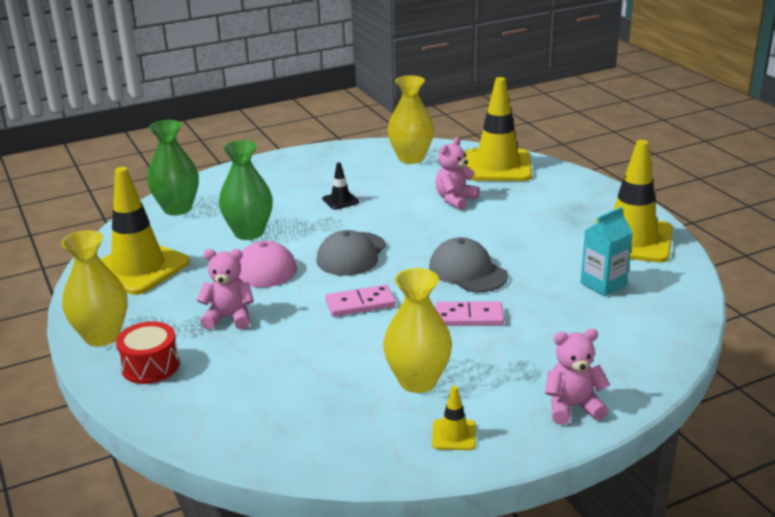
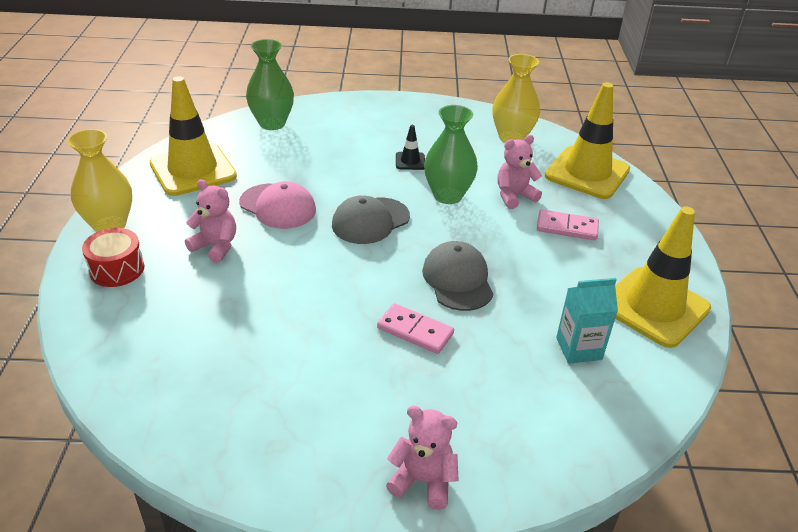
camera: 25 degrees right, 10 degrees up
(249, 233) = (306, 167): green vase -> green vase (448, 195)
(360, 304) = (332, 276): pink domino -> pink domino (567, 228)
(418, 381) = (308, 382): yellow vase -> none
(454, 435) = (287, 457): yellow traffic cone -> none

